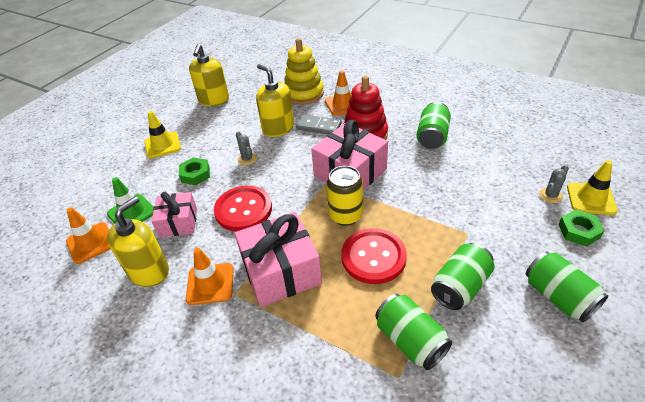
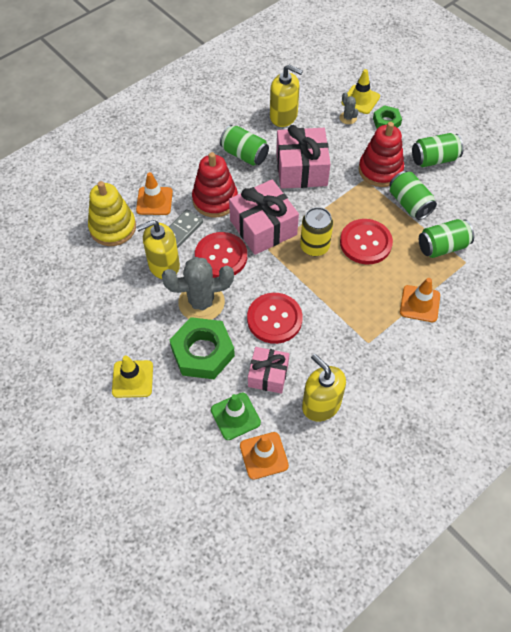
camera: 75 degrees left, 15 degrees up
(195, 174) = (202, 352): green nut -> green nut, size x1.84
(210, 284) = (352, 358): orange traffic cone -> orange traffic cone (419, 304)
(213, 100) = (69, 315): yellow soap dispenser -> yellow soap dispenser (283, 116)
(247, 159) = (201, 302): grey cactus -> grey cactus, size x2.23
(281, 271) = (357, 306): pink gift -> pink gift (301, 169)
(302, 156) = (221, 256): none -> red button
(493, 244) = (380, 170): none -> red stacking toy

